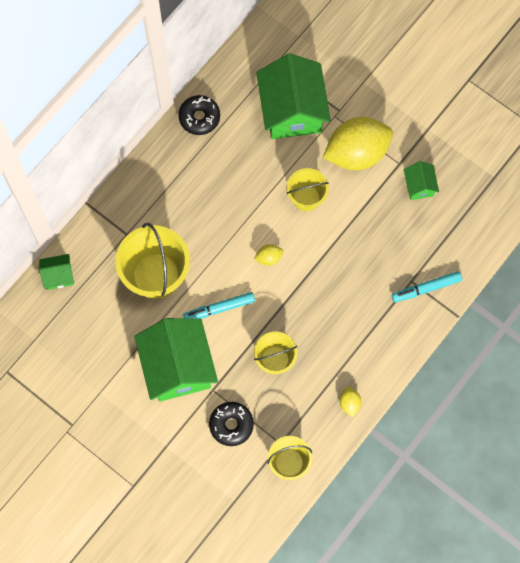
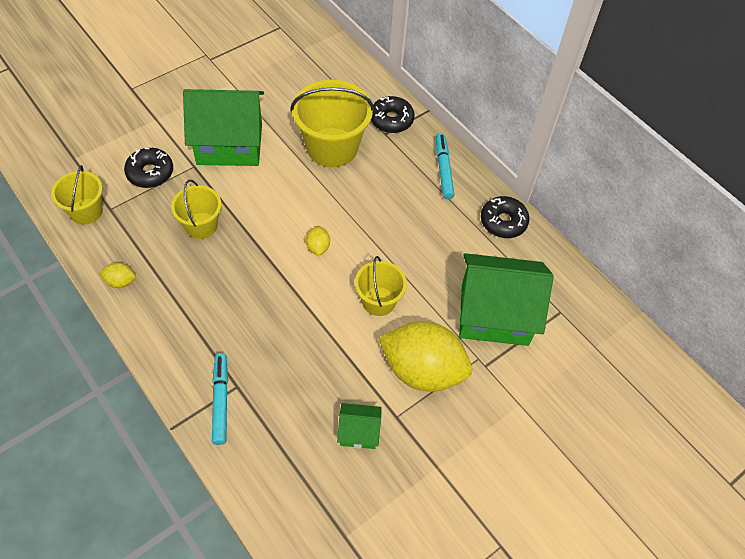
camera: 100 degrees right, 15 degrees down
(58, 276) = (358, 76): green house -> none
(107, 232) = (391, 120): none -> black donut
(219, 308) = (277, 190): turquoise marker -> turquoise marker (443, 169)
(356, 153) = (422, 370): yellow lemon -> yellow lemon turned 60 degrees counterclockwise

